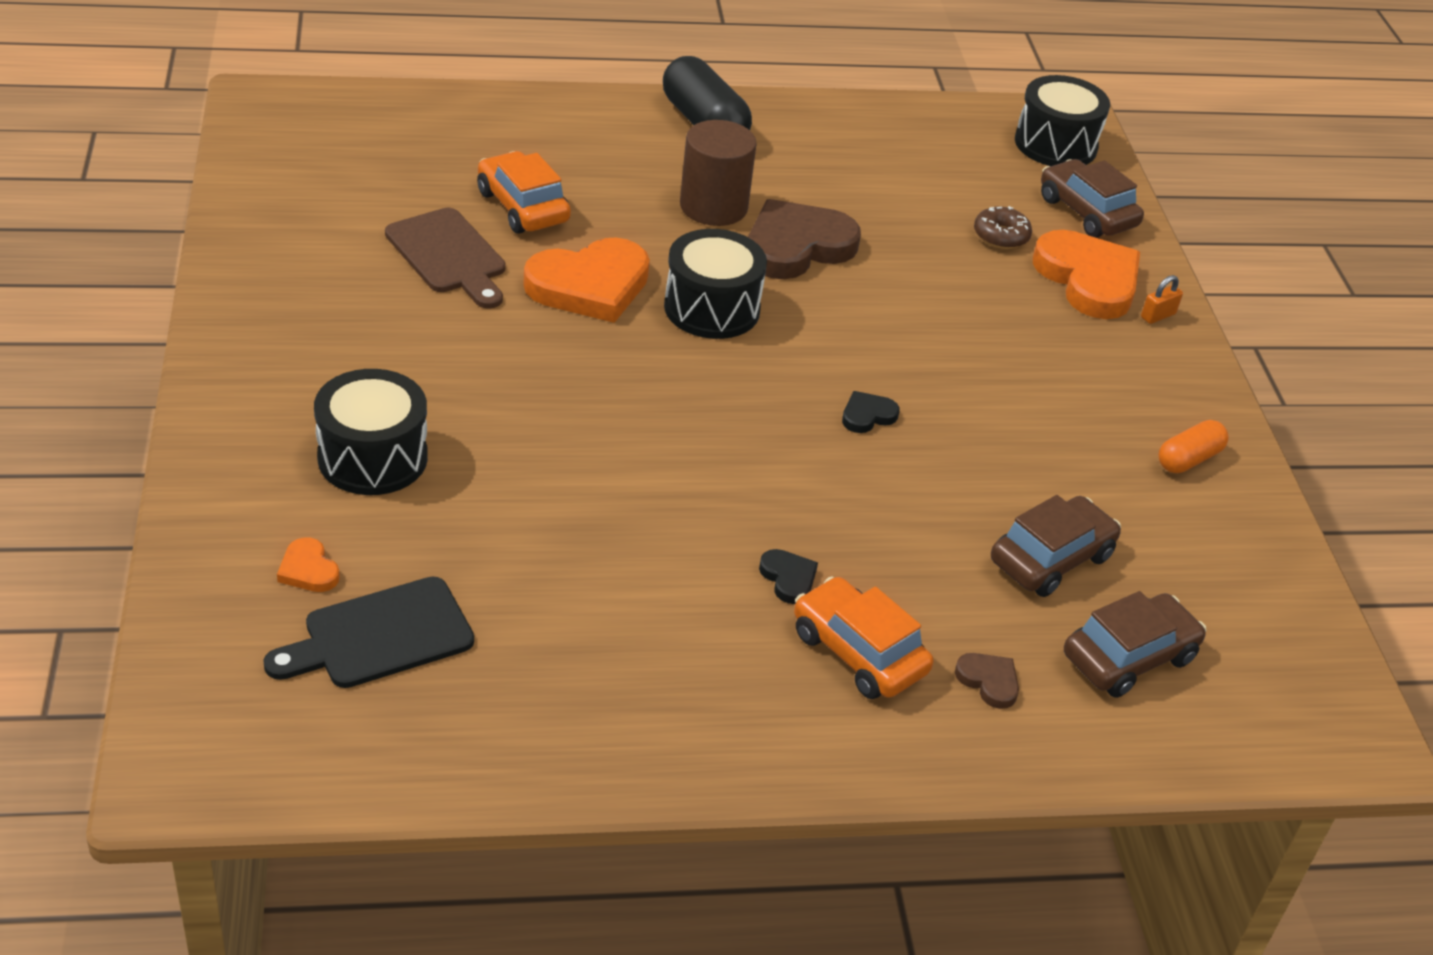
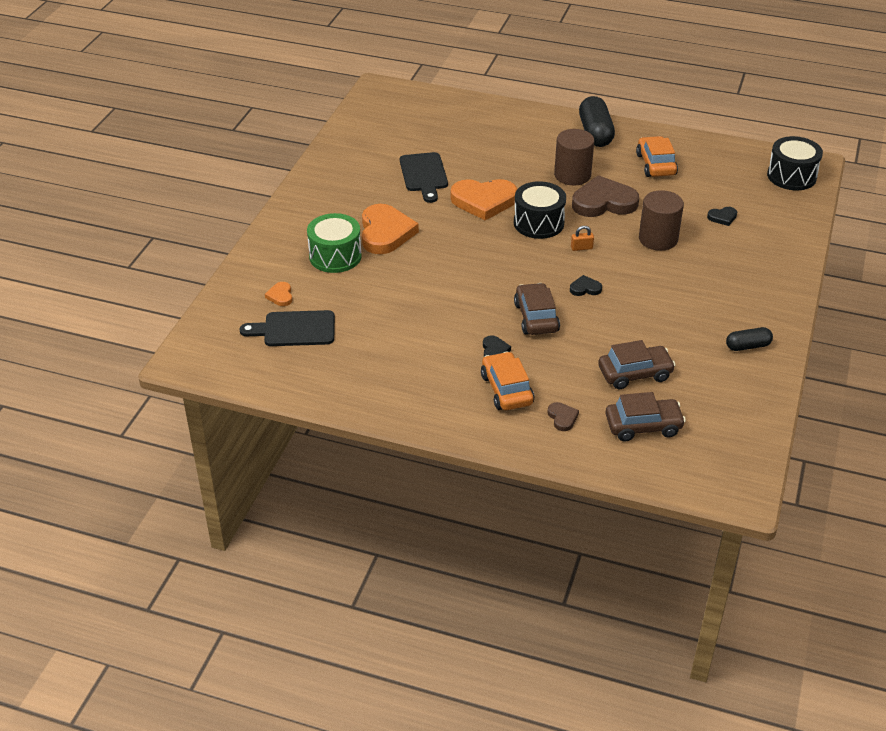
camera: 30 degrees right, 0 degrees up
(372, 457) = (335, 256): black drum -> green drum
(448, 256) = (424, 175): brown cutting board -> black cutting board
(523, 207) = (474, 158): orange car -> orange car (656, 164)
(926, 296) = (658, 239): none -> brown cylinder
(1001, 236) = (722, 217): brown donut -> black heart
(1087, 212) = (783, 214): brown car -> brown car (536, 317)
(1088, 279) = (757, 248): orange heart -> orange heart (385, 233)
(1158, 316) = (785, 274): orange padlock -> orange padlock (581, 248)
(1188, 459) = (747, 346): orange capsule -> black capsule

